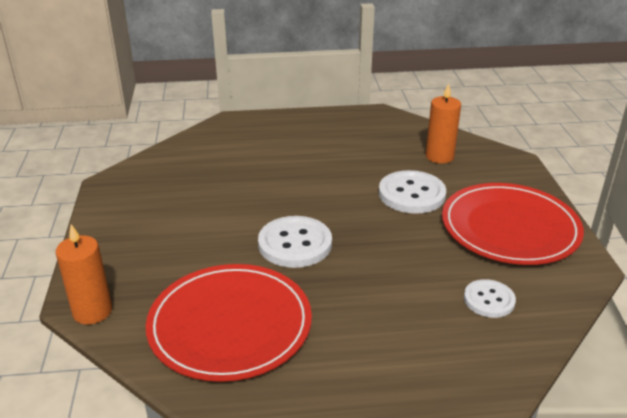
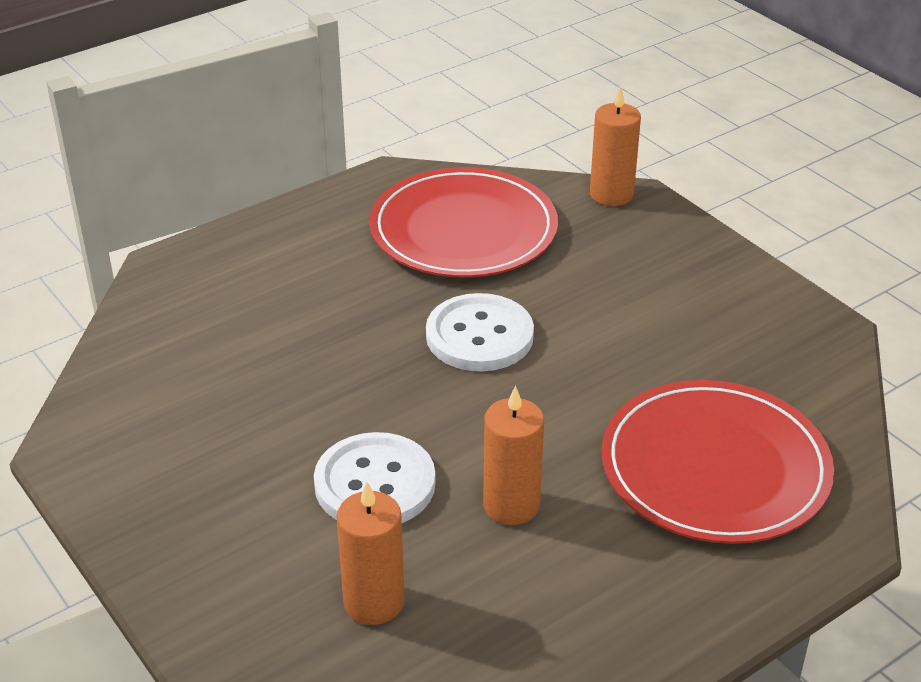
camera: 150 degrees right, 5 degrees up
(353, 167) = (511, 505): none -> orange candle
(489, 300) = (192, 352): white button -> none
(510, 227) = (192, 475): red plate -> red plate (715, 467)

